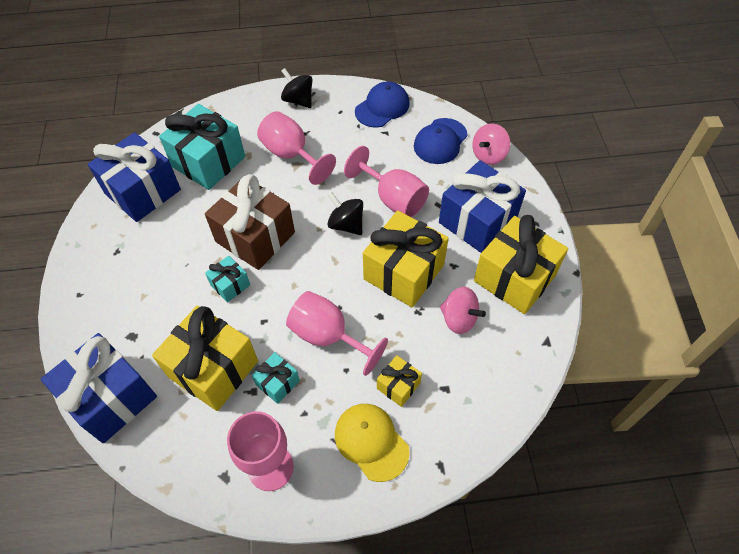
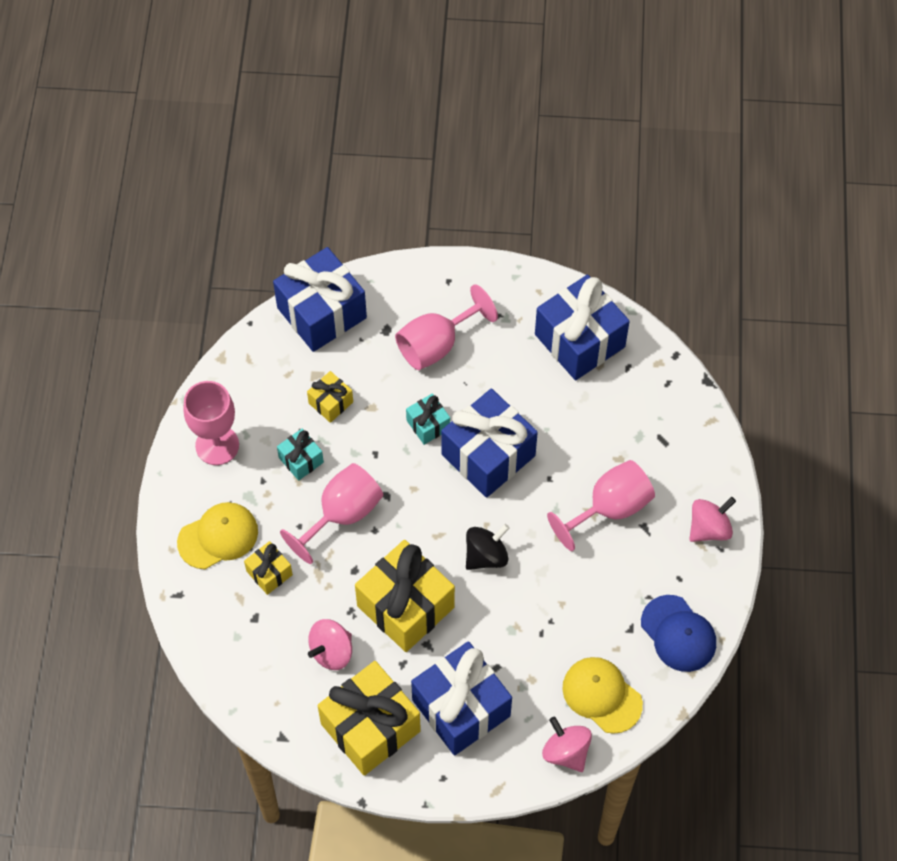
camera: 100 degrees right, 5 degrees up
(208, 162) = (615, 413): turquoise gift -> none
(213, 369) = (331, 402): yellow gift -> yellow gift, size x0.48
(255, 237) = (488, 455): brown gift -> blue gift
(298, 100) = (709, 528): black spinning top -> pink spinning top
(393, 199) = (515, 616): pink goblet -> pink goblet (436, 344)
(440, 141) = (602, 695): blue cap -> yellow cap

